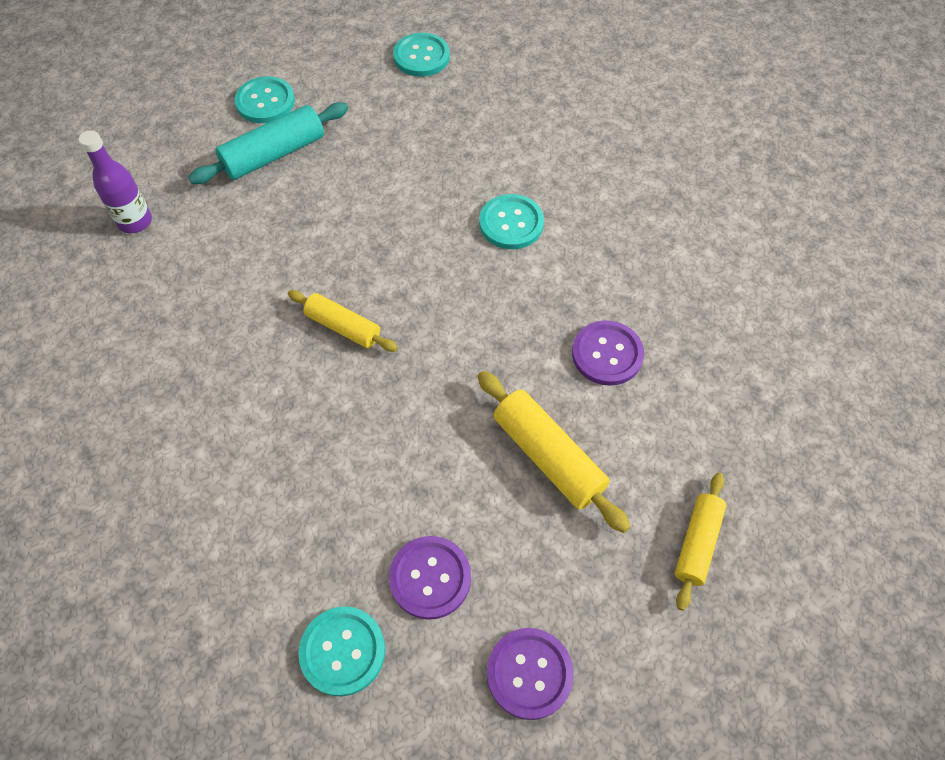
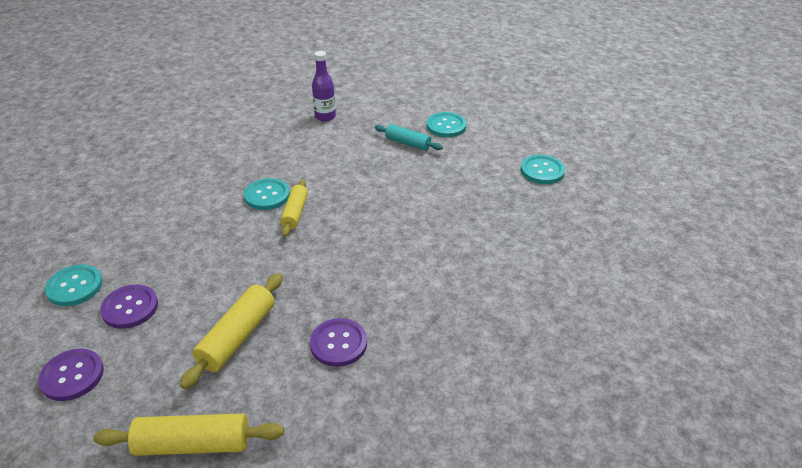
camera: 65 degrees right, 20 degrees down
(274, 154) = (408, 143): turquoise rolling pin -> turquoise rolling pin, size x0.66
(511, 223) = (425, 258): turquoise button -> turquoise button (267, 195)
(697, 543) = (193, 444): yellow rolling pin -> yellow rolling pin, size x1.52

